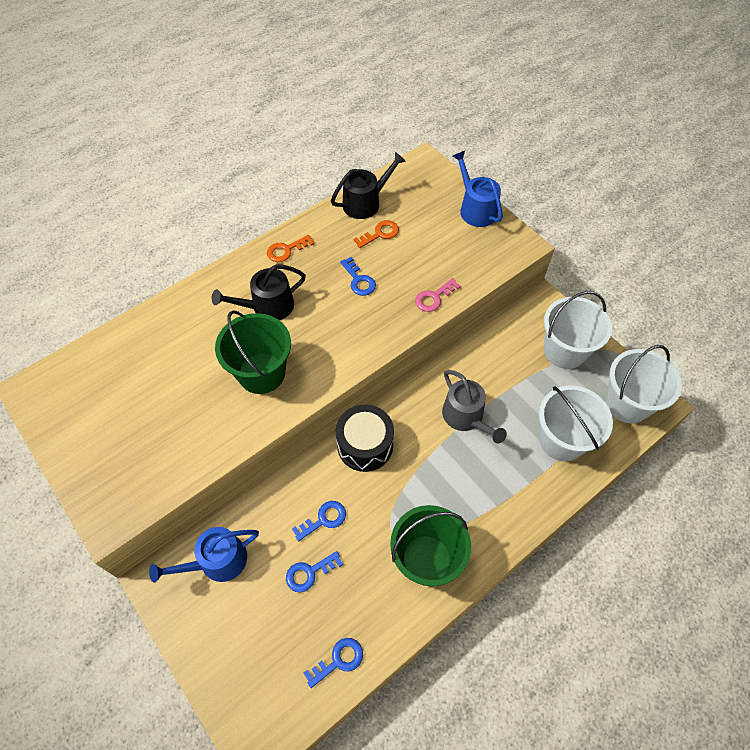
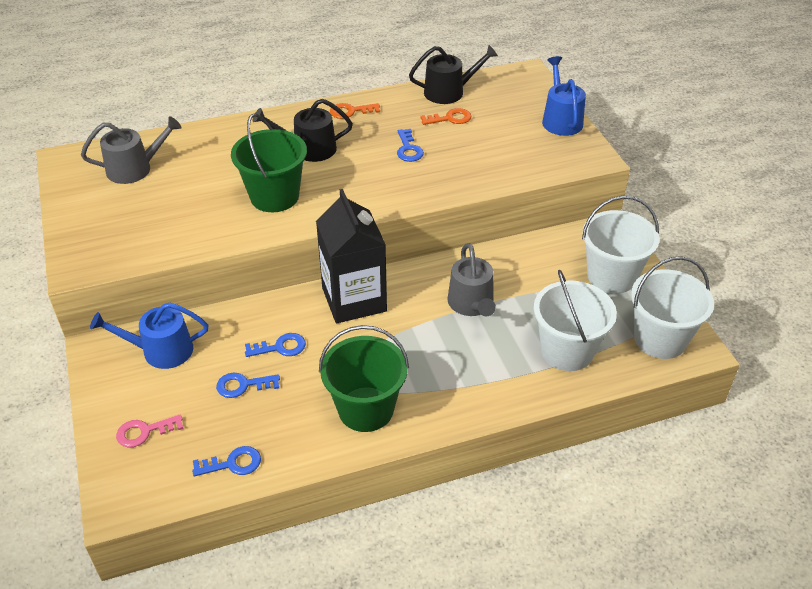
camera: 20 degrees right, 15 degrees down
(109, 380) = (134, 169): none -> grey watering can
(365, 445) = (354, 299): black drum -> black carton
(434, 297) = (477, 179): pink key -> pink key (144, 432)

